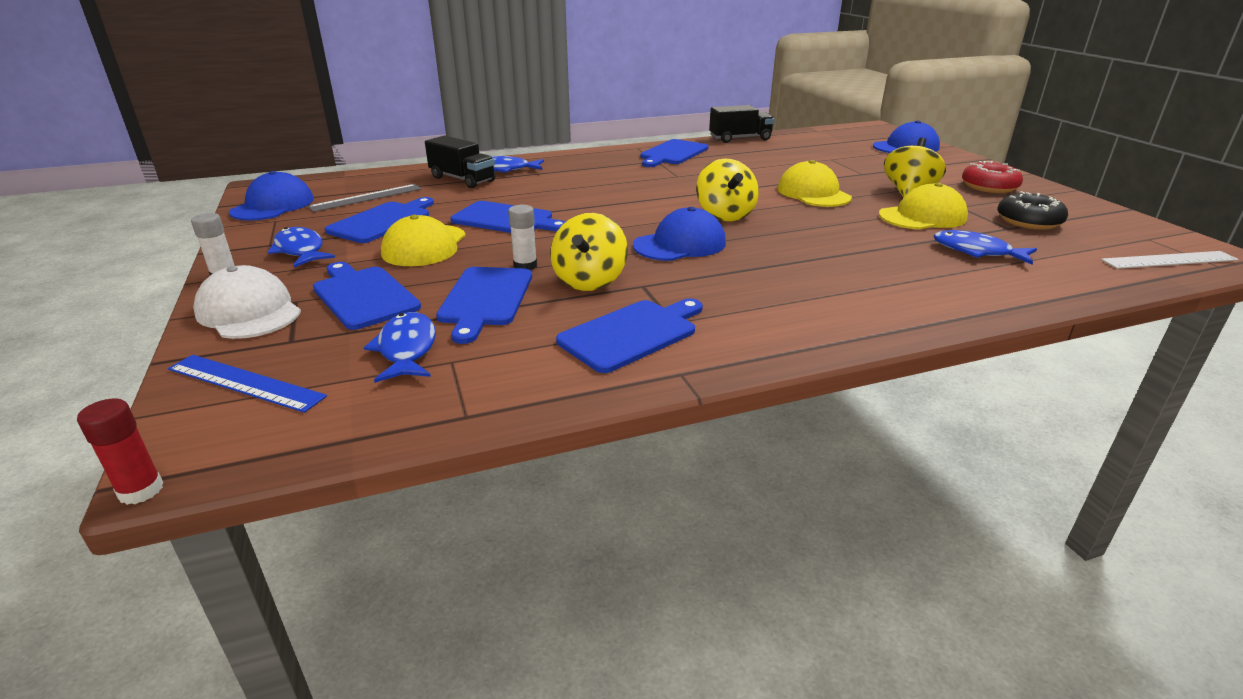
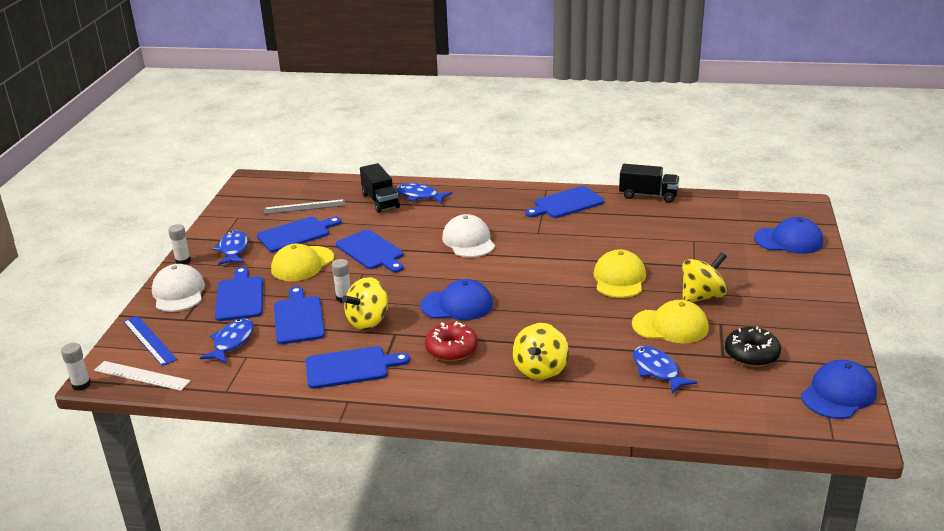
camera: 30 degrees right, 0 degrees up
(141, 490) = (81, 385): red glue stick -> white glue stick
(273, 206) = (245, 202): blue cap -> blue cap (838, 394)
(485, 299) = (299, 318): blue cutting board -> blue cutting board turned 135 degrees clockwise
(612, 193) = (468, 241): none -> white cap
(725, 215) = (521, 285): yellow spinning top -> yellow spinning top (540, 370)
(989, 187) = (784, 309): red donut -> red donut (451, 349)
(1169, 260) = (800, 422): white ruler -> white ruler (142, 376)

